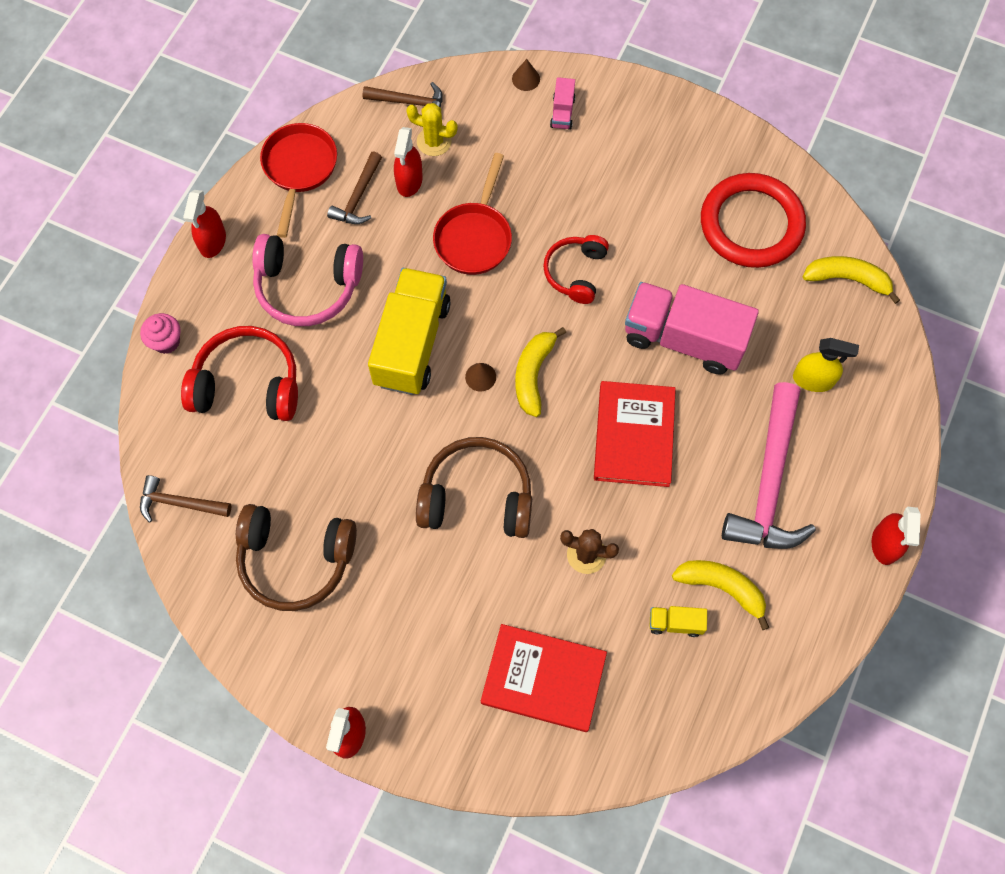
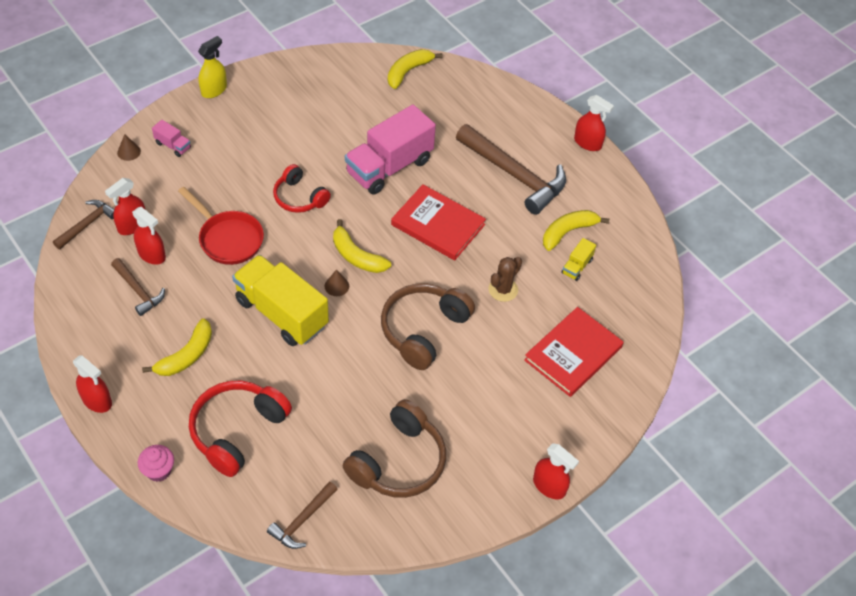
camera: 65 degrees left, 15 degrees down
(299, 169) = (83, 316): red pan -> none
(308, 286) = (186, 355): pink headphones -> yellow banana
(434, 141) = (132, 225): yellow cactus -> red spray bottle
(751, 224) = (335, 95): red ring -> none
(769, 482) = (514, 175): pink hammer -> brown hammer
(813, 380) = (462, 121): yellow spray bottle -> yellow spray bottle (214, 90)

